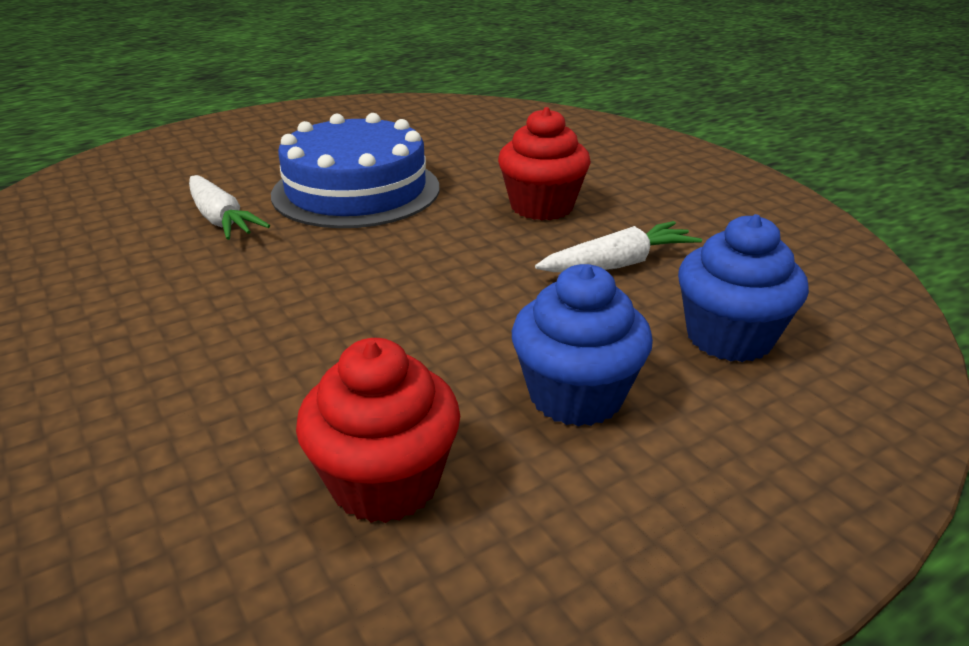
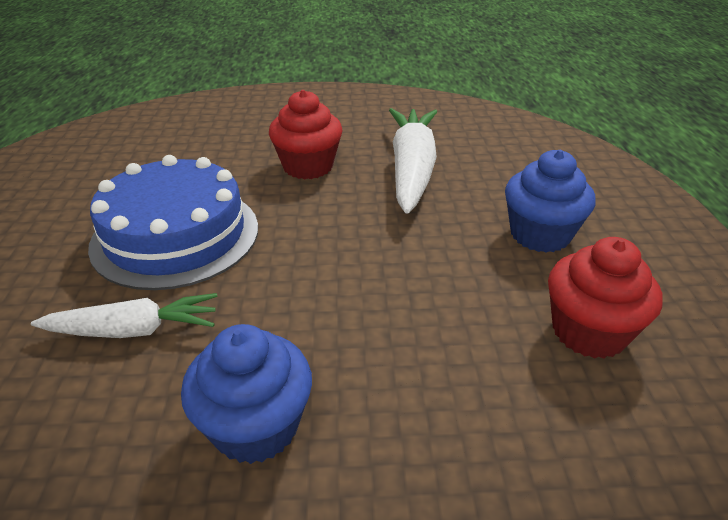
camera: 60 degrees left, 5 degrees up
(618, 264) = (412, 169): white carrot -> white carrot, size x1.62
(729, 337) = (515, 168): blue cupcake -> blue cupcake (255, 426)

